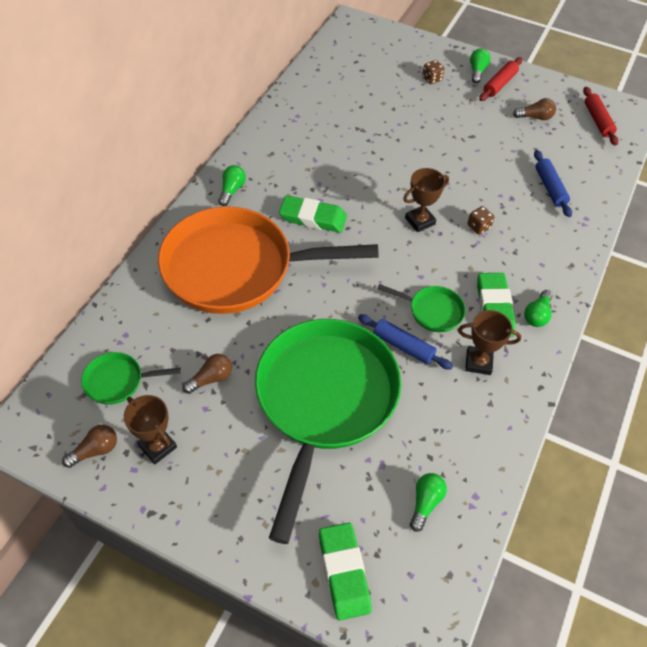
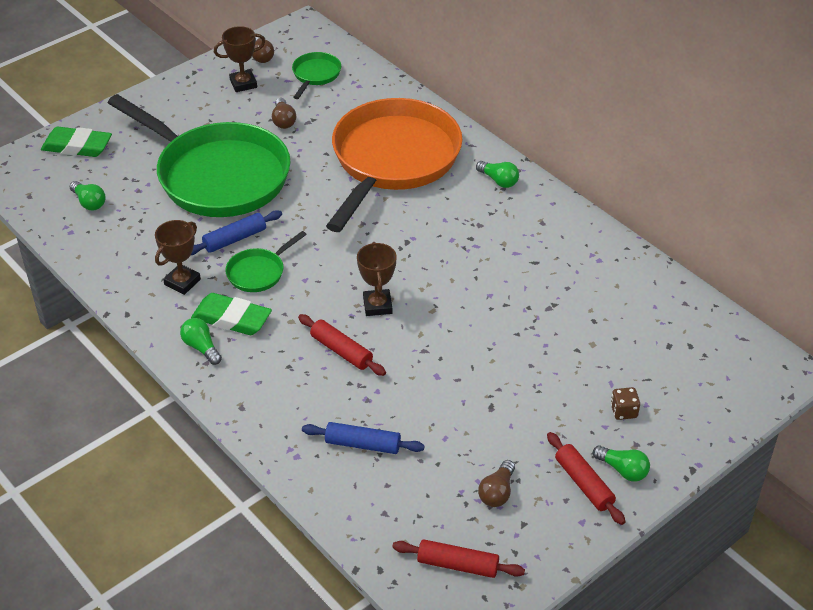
camera: 115 degrees right, 10 degrees down
(313, 218) = (428, 227): green eraser -> none
(478, 227) = (341, 351): brown dice -> red rolling pin

